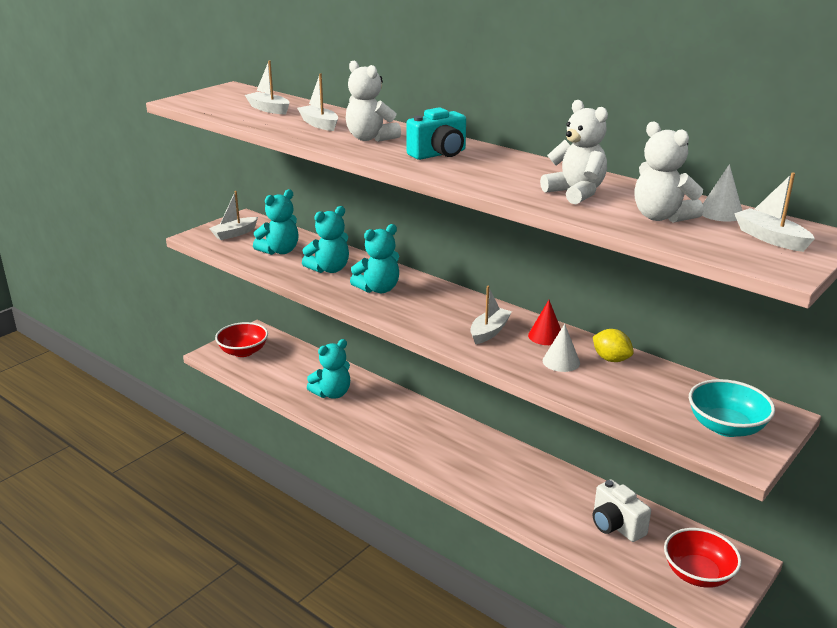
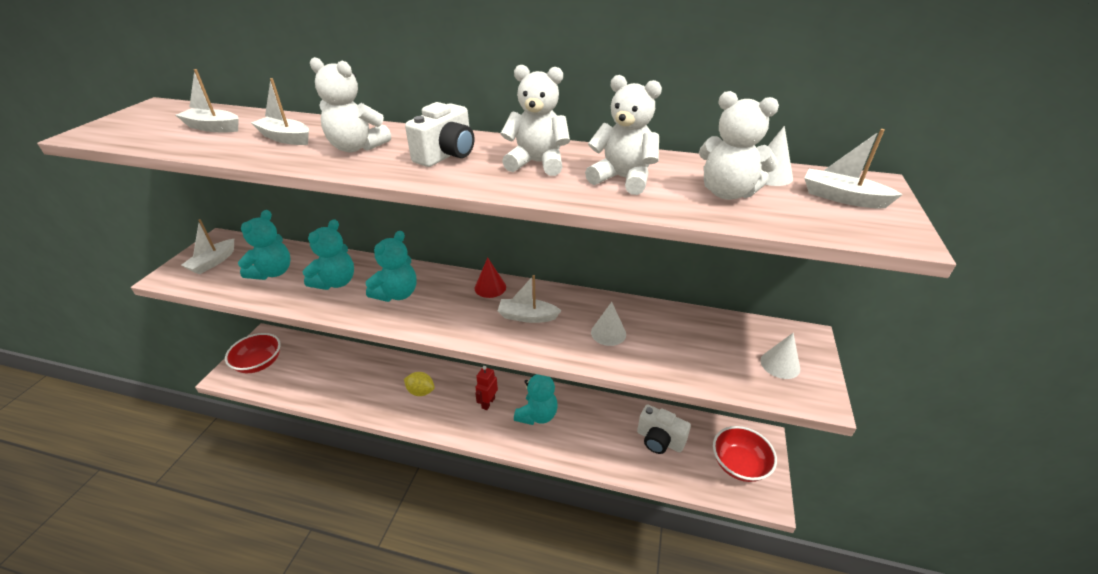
camera: 25 degrees left, 10 degrees up
(332, 393) = (365, 384): turquoise teddy bear -> turquoise teddy bear (537, 415)
(439, 154) = (446, 155): turquoise camera -> white camera
(445, 441) = (488, 403): none -> red robot
(489, 332) = (527, 316): white boat -> white boat turned 90 degrees counterclockwise
(511, 171) = (537, 163): none -> white teddy bear
(546, 336) = (578, 307): red cone -> red cone (490, 287)
(611, 359) = (646, 317): yellow lemon -> yellow lemon (421, 391)
(726, 427) = (780, 364): turquoise bowl -> white cone

